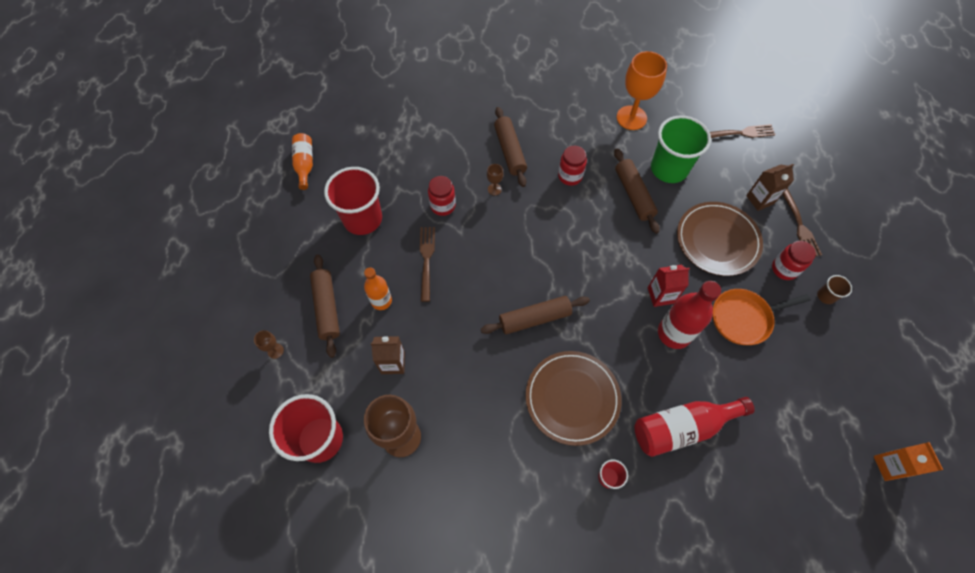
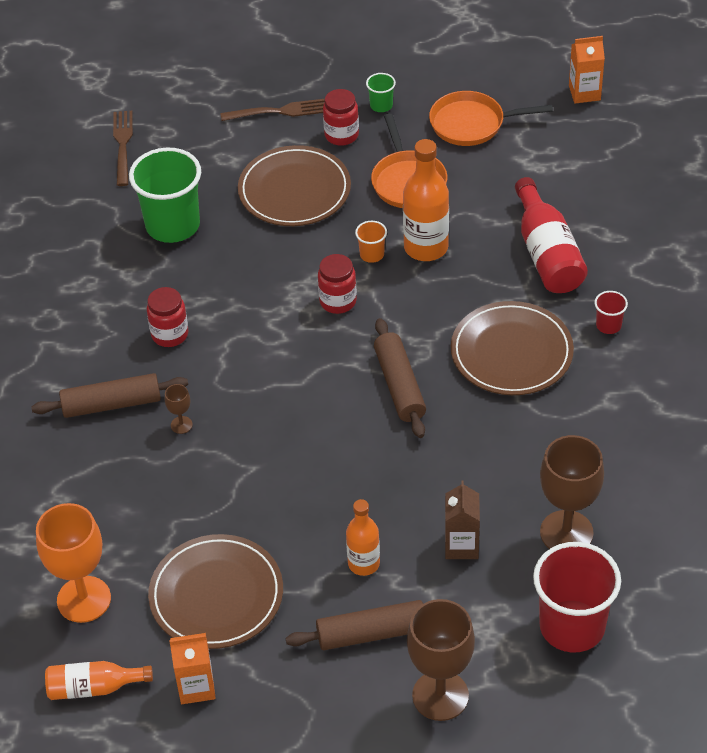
camera: 85 degrees left, 15 degrees down
(275, 351) = (440, 695): brown goblet -> brown goblet, size x2.30
(299, 214) = (196, 687): none -> orange carton
(362, 219) = (216, 595): red cup -> brown plate
(426, 260) = (298, 509): brown fork -> none
(443, 206) = (204, 490): red jar -> red jar (338, 301)
(631, 118) = (73, 257): orange goblet -> orange goblet (84, 599)
(634, 194) = (211, 266): brown rolling pin -> none
(660, 295) = (372, 254): red carton -> orange cup
(674, 333) = (426, 247): red bottle -> orange bottle
(760, 200) = (236, 142): brown carton -> none
(823, 366) = (472, 124): none -> orange pan
(826, 296) = (381, 105): brown cup -> green cup

